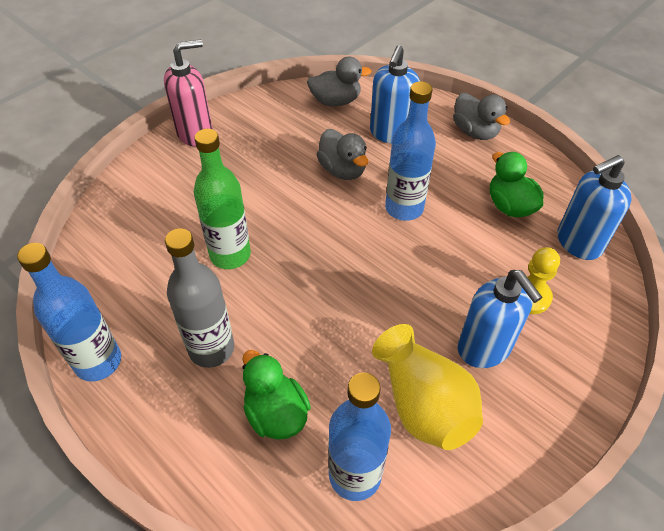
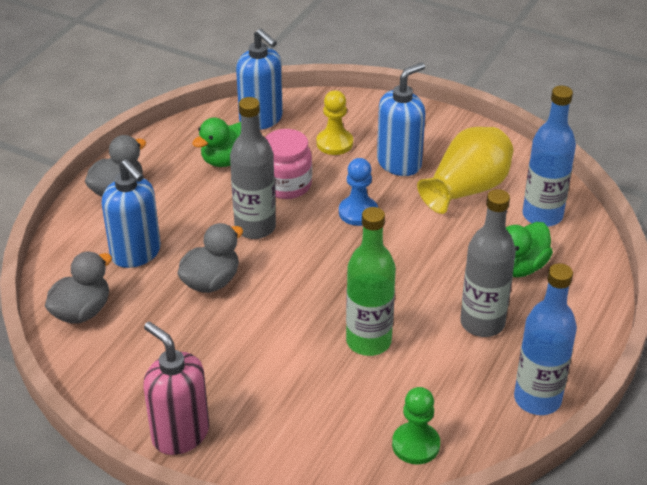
camera: 105 degrees left, 10 degrees down
(106, 257) = (415, 445): none -> green pawn
(335, 101) = (82, 311): grey duck -> grey duck turned 60 degrees clockwise
(391, 133) = (136, 253): blue soap dispenser -> blue soap dispenser turned 45 degrees clockwise
(404, 208) = (255, 227): blue bottle -> grey bottle
(406, 289) = (358, 212): none -> blue pawn
(462, 242) = (286, 185): none -> pink jar

